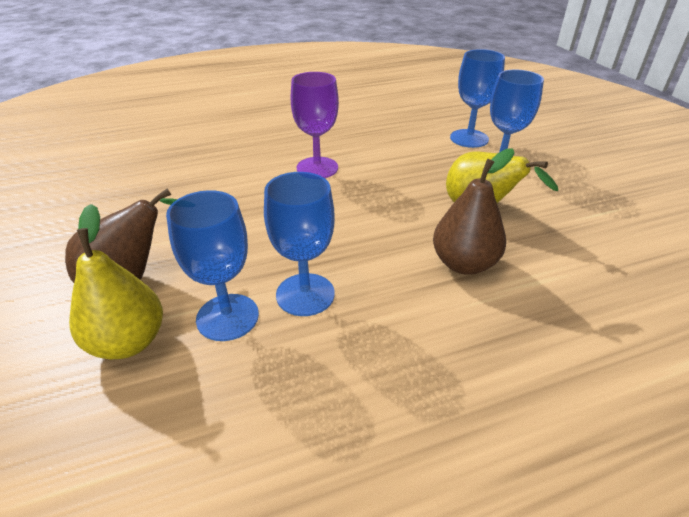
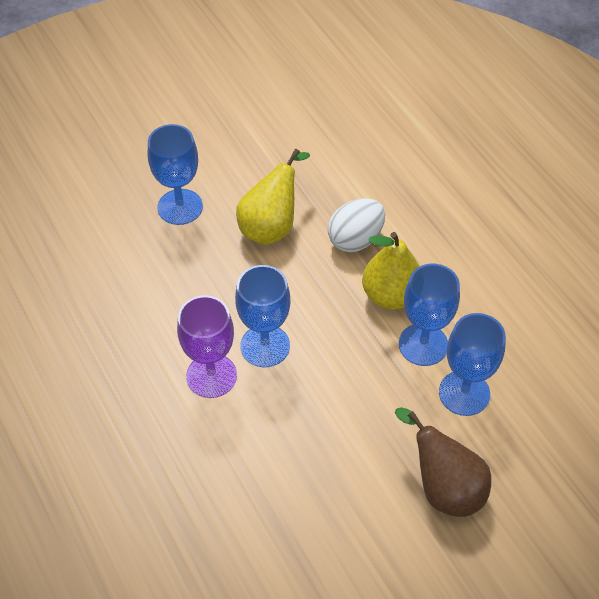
camera: 100 degrees left, 15 degrees up
(128, 342) = (510, 454): yellow pear -> yellow pear (390, 295)
(464, 264) = (355, 239): brown pear -> white egg
(469, 138) = (117, 232): blue goblet -> blue goblet (265, 346)

